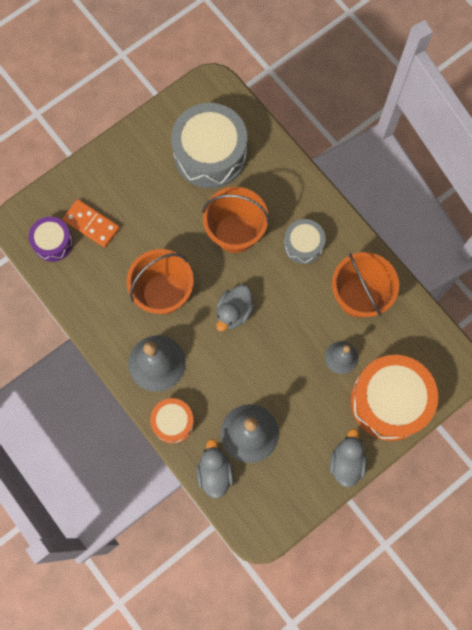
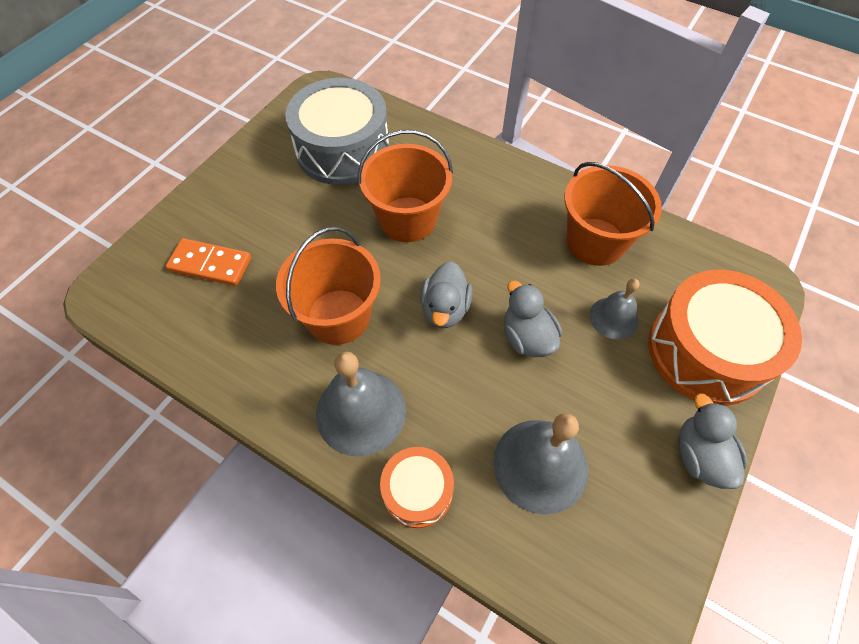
camera: 20 degrees left, 15 degrees down
(53, 242) = (159, 302): purple drum -> none
(215, 473) = (515, 549): grey duck -> grey duck (527, 337)
(303, 245) = (498, 207): grey drum -> none

